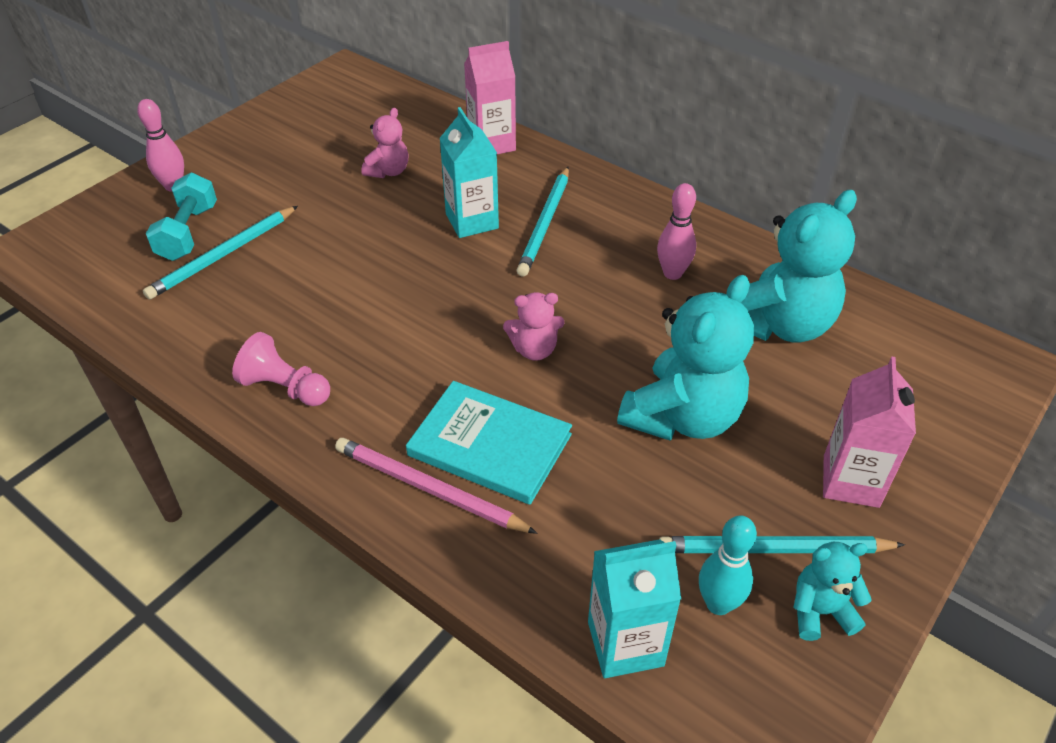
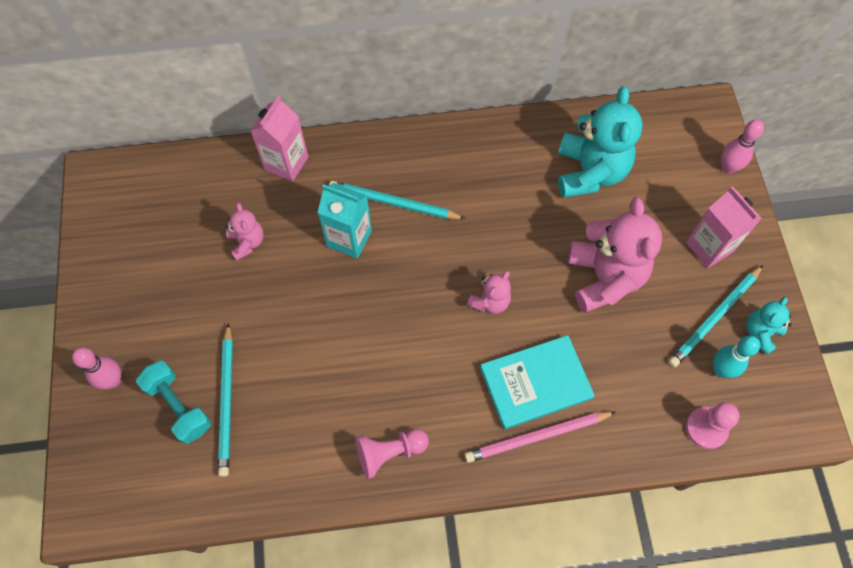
camera: 45 degrees left, 20 degrees up
(545, 223) = (394, 203): turquoise pencil -> turquoise pencil turned 135 degrees clockwise
(625, 643) = (706, 428): turquoise carton -> pink pawn
(672, 273) = (503, 182): pink bowling pin -> pink bowling pin (728, 168)
(682, 417) = (604, 277): turquoise teddy bear -> pink teddy bear

